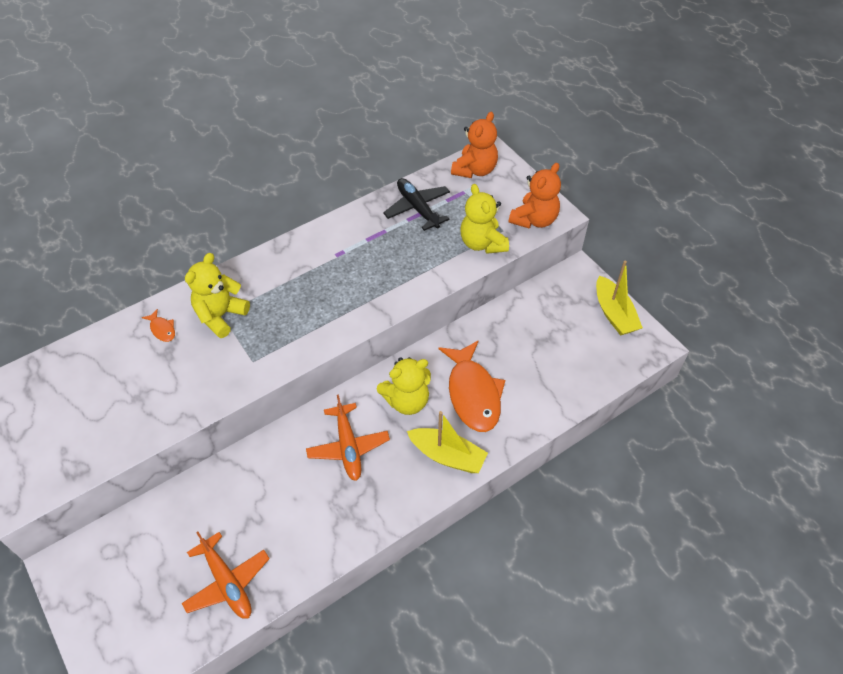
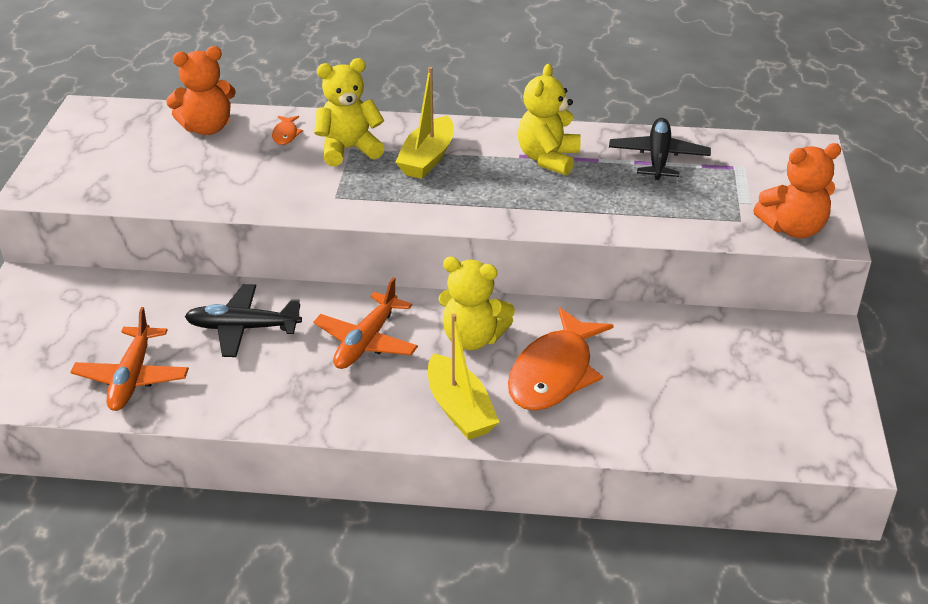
camera: 40 degrees right, 15 degrees down
(260, 492) = (242, 328): none -> black plane
(475, 170) = (770, 154): orange teddy bear -> orange teddy bear (207, 128)
(482, 243) = (699, 220): yellow teddy bear -> yellow teddy bear (548, 159)
(614, 314) = (827, 396): yellow boat -> yellow boat (427, 158)

